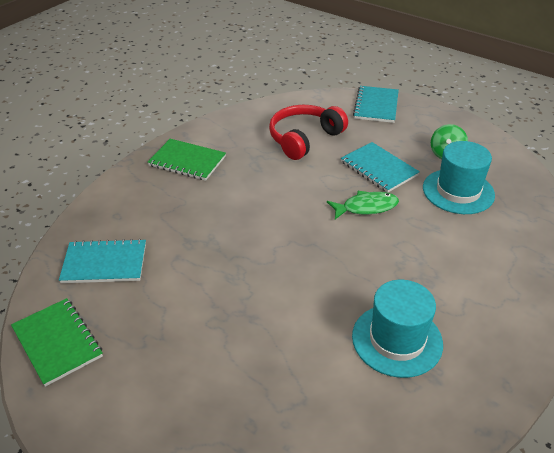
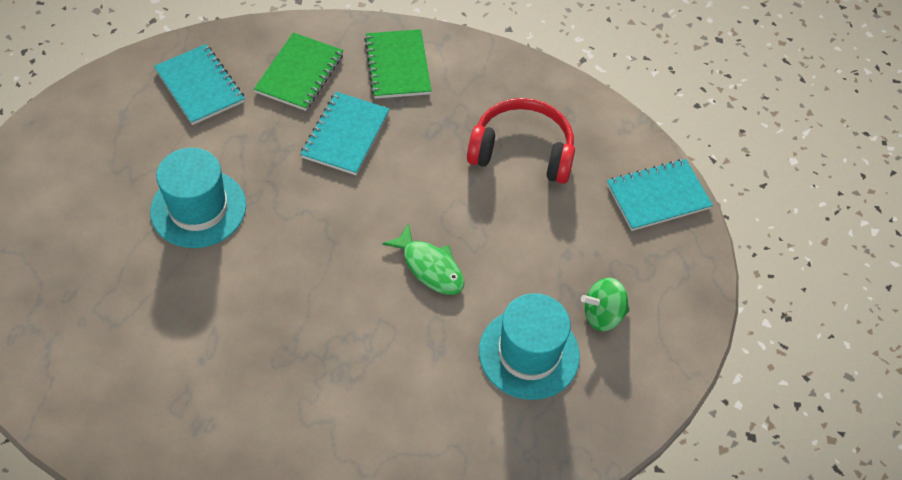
camera: 55 degrees right, 15 degrees up
(57, 342) = (88, 109): green notebook -> green notebook (299, 73)
(379, 168) = (516, 252): turquoise notebook -> turquoise notebook (346, 135)
(397, 340) = (232, 374): turquoise hat -> turquoise hat (198, 208)

